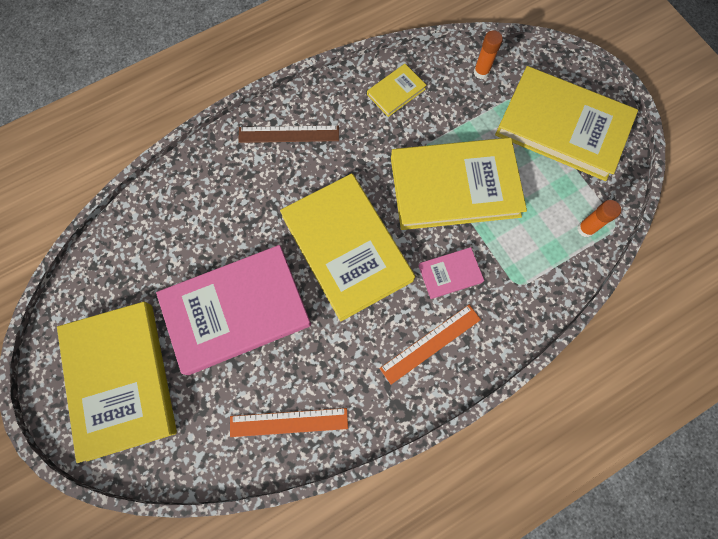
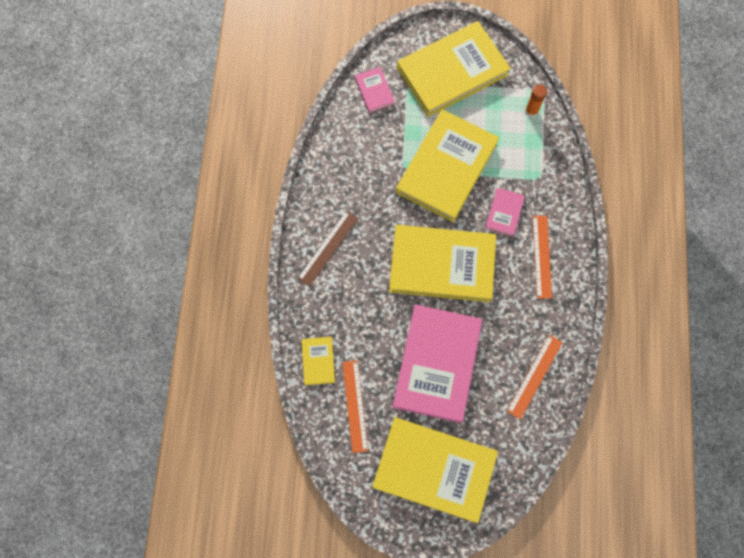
camera: 55 degrees left, 0 degrees up
(143, 259) = (354, 406): none -> orange ruler
(396, 92) = (348, 155): yellow book -> yellow book (318, 361)
(481, 72) = (374, 91): orange glue stick -> pink book

